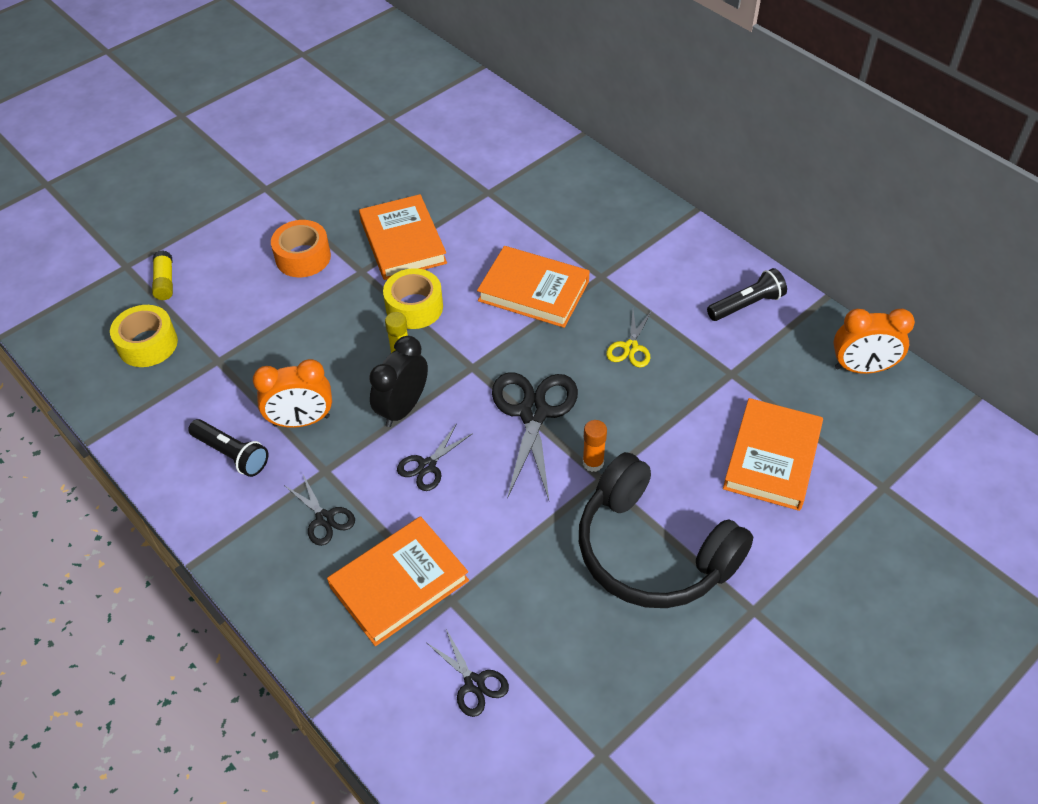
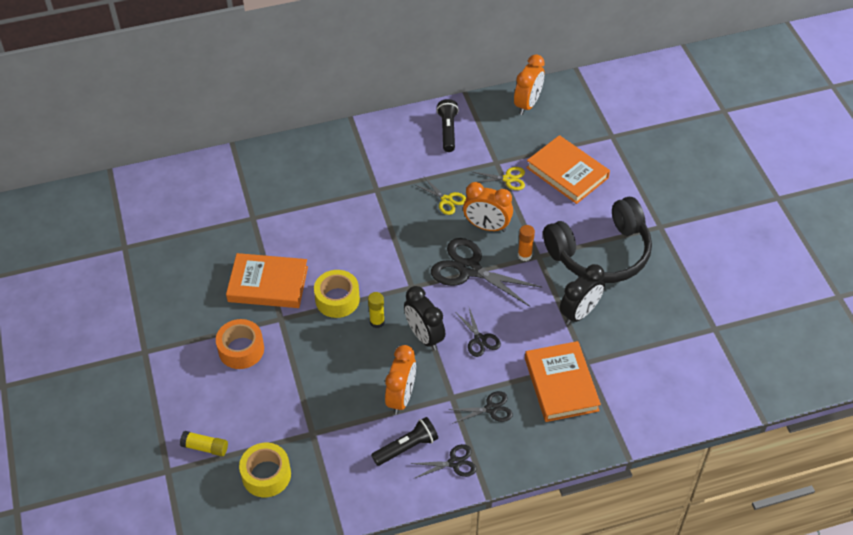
camera: 65 degrees left, 0 degrees up
(474, 683) = (646, 370): black scissors -> black scissors (454, 463)
(531, 562) = (579, 313): none -> black clock
(533, 291) = (366, 229): orange book -> none
(615, 404) = (487, 226): none -> orange clock
(711, 396) = (508, 179): none -> yellow scissors

